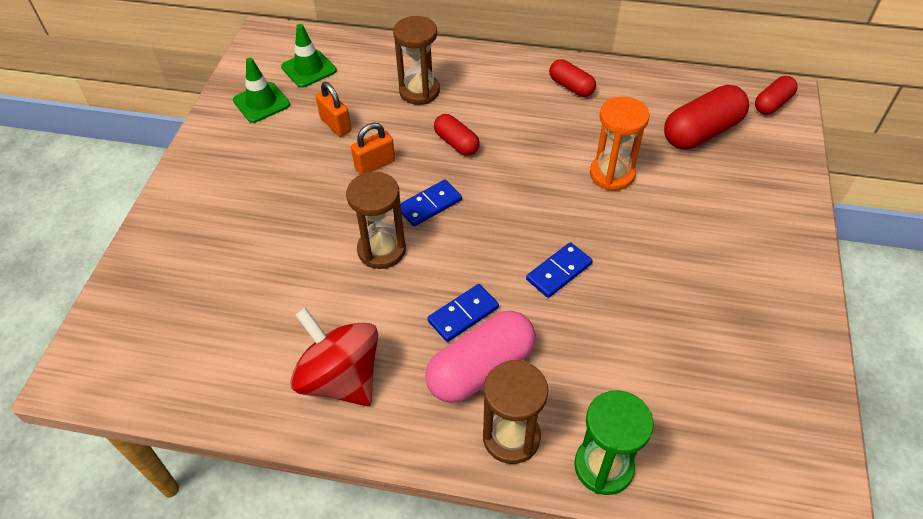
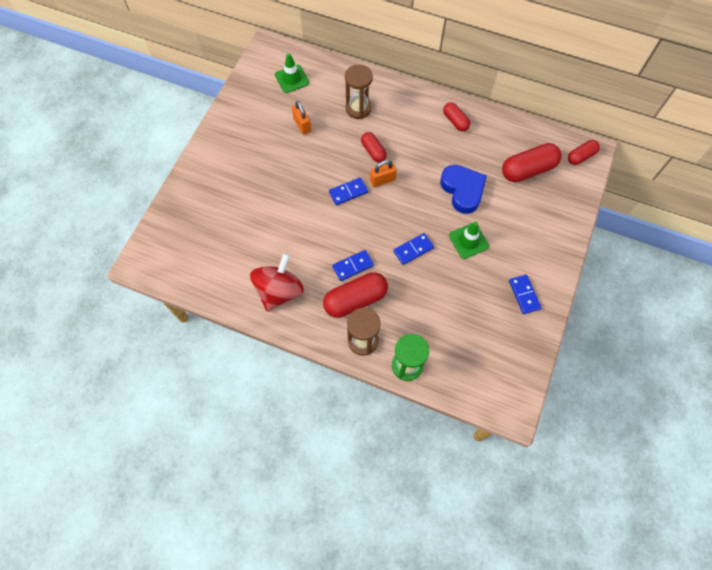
camera: 10 degrees right, 15 degrees up
(261, 102) = (259, 100): green traffic cone -> green traffic cone (468, 241)
(340, 378) = (279, 291): red spinning top -> red spinning top turned 60 degrees clockwise
(375, 165) = (321, 158): orange padlock -> orange padlock (382, 180)
(381, 250) = (315, 217): brown hourglass -> none
(481, 368) = (355, 300): pink capsule -> red capsule
(612, 174) = (462, 190): orange hourglass -> blue heart
(764, 310) = (524, 295): none -> blue domino

